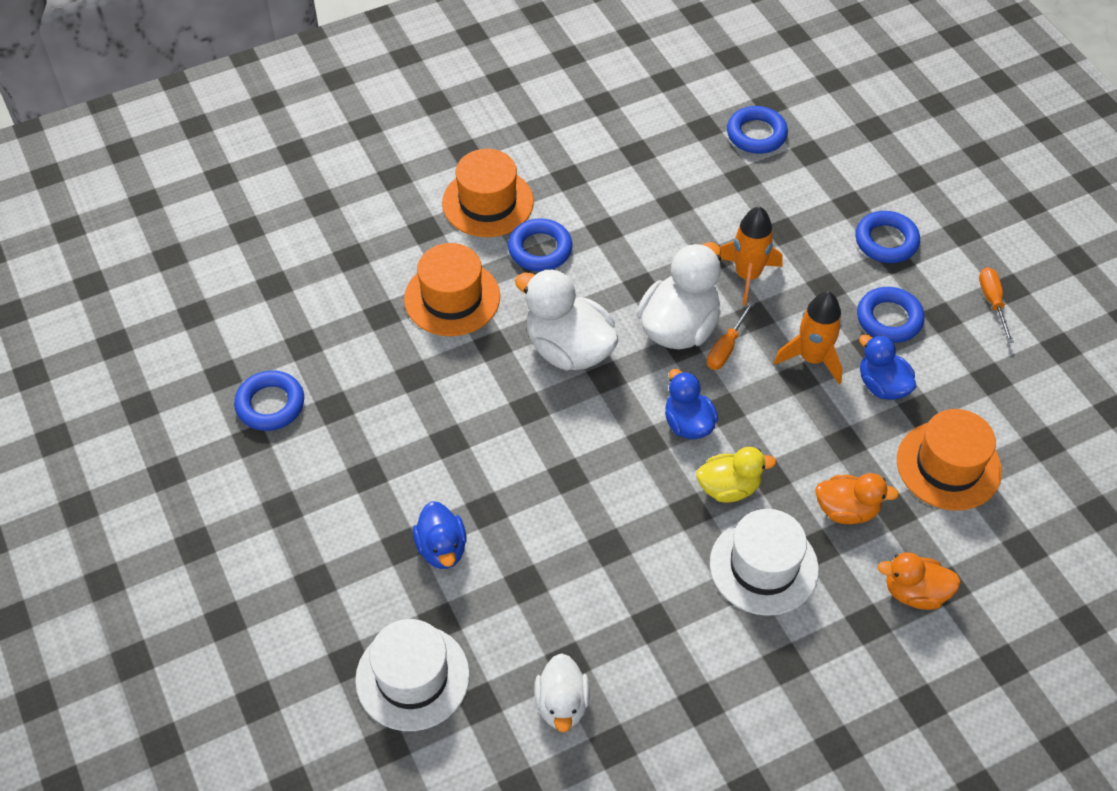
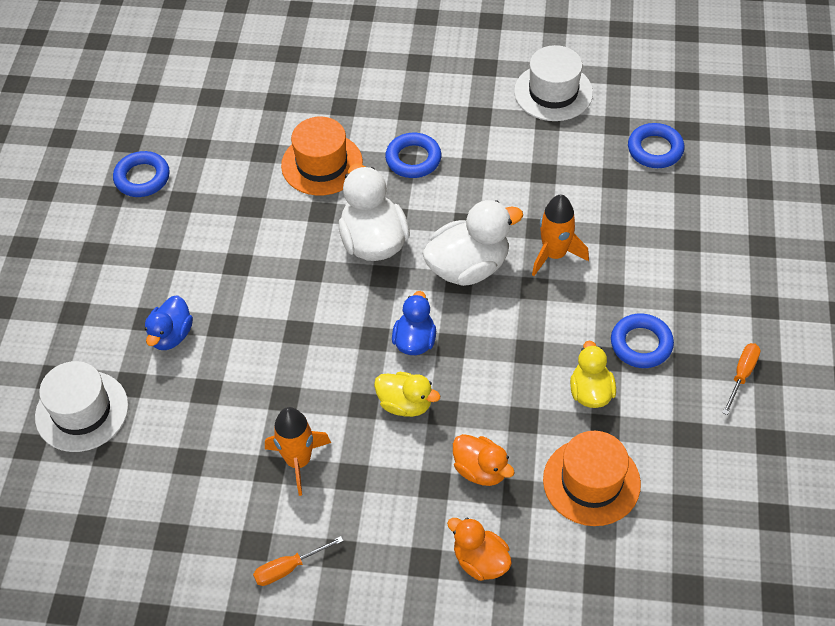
camera: 35 degrees right, 0 degrees up
(488, 202) = (404, 107): orange hat -> none
(562, 704) = (161, 488): white duck -> none
(726, 347) = (491, 300): orange screwdriver -> orange screwdriver (288, 568)
(763, 566) = (382, 475): white hat -> white hat (553, 92)
(812, 358) = (552, 342): orange rocket -> orange rocket (298, 461)
(882, 385) = (590, 392): blue duck -> yellow duck
(886, 241) = (691, 283): blue ring -> none

